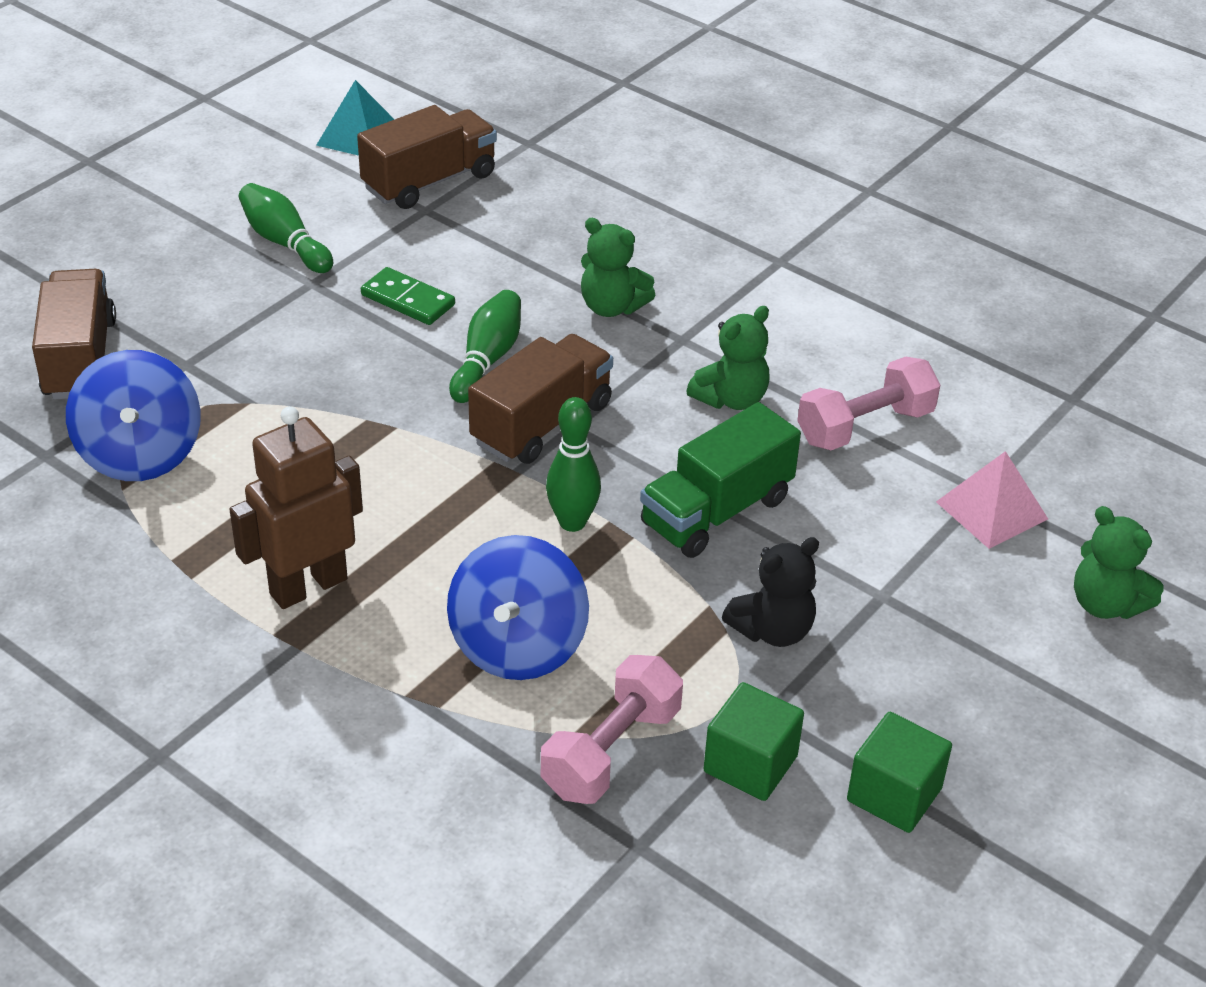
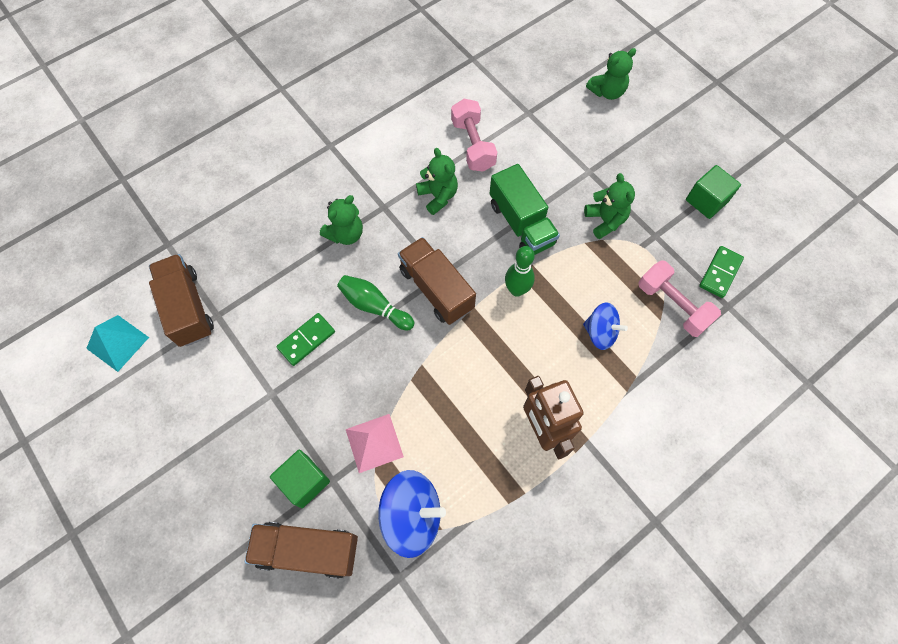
camera: 75 degrees left, 25 degrees up
(285, 242) = (223, 405): green bowling pin -> none
(518, 645) = (600, 332): blue spinning top -> blue spinning top, size x0.65
(716, 828) = (720, 273): none -> green domino
(750, 764) = (685, 250): green cube -> green cube (304, 481)
(772, 630) = (605, 220): black teddy bear -> green teddy bear
(991, 510) = (541, 113): pink pyramid -> pink pyramid (374, 443)

